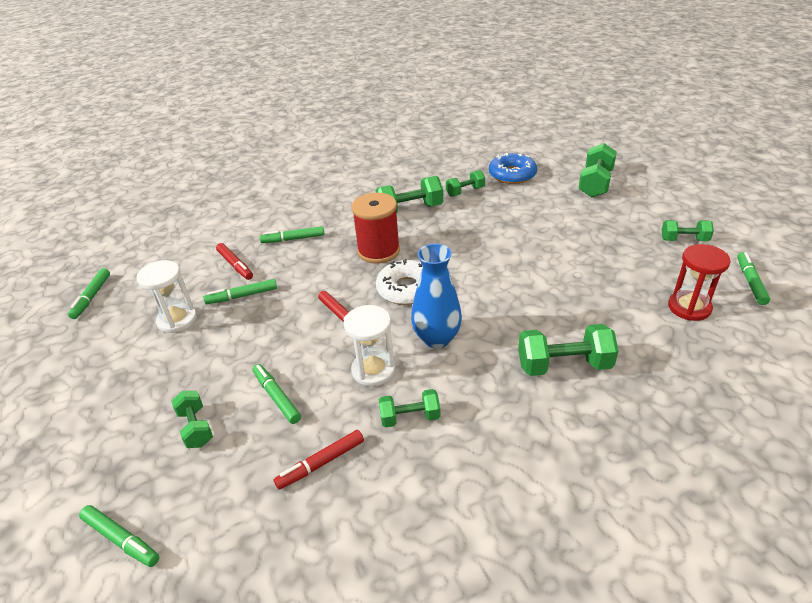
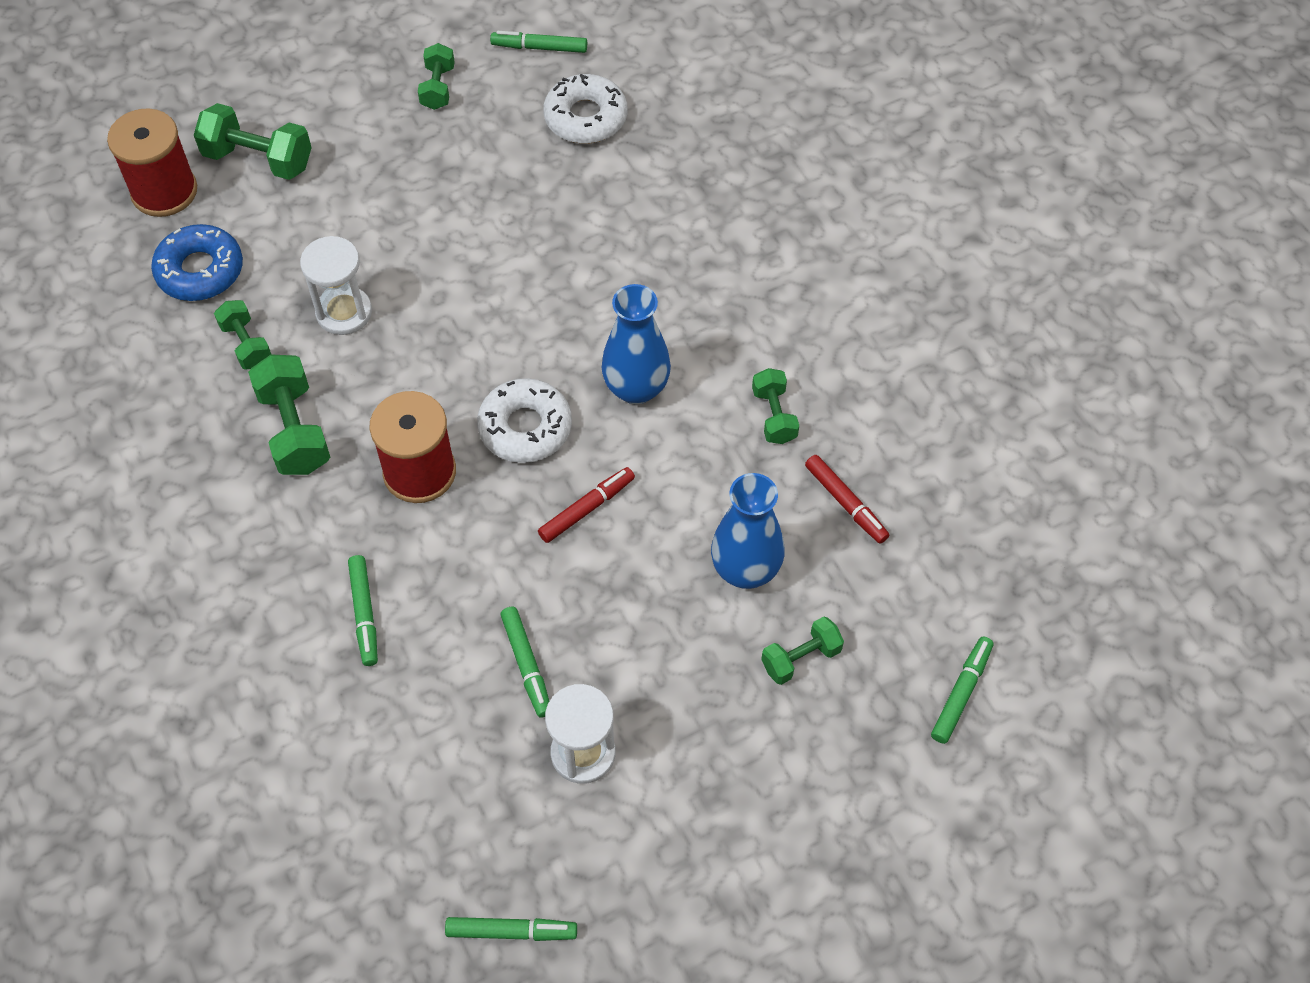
camera: 95 degrees left, 20 degrees up
(235, 265) = (436, 698): red marker -> none
(277, 397) = (745, 570): green marker -> blue vase
(373, 370) = (696, 460): white hourglass -> white hourglass (344, 312)
(563, 160) = (164, 191): none -> red spool
(564, 365) = (687, 256): green dumbbell -> none
(689, 307) = (585, 117): red hourglass -> white donut

